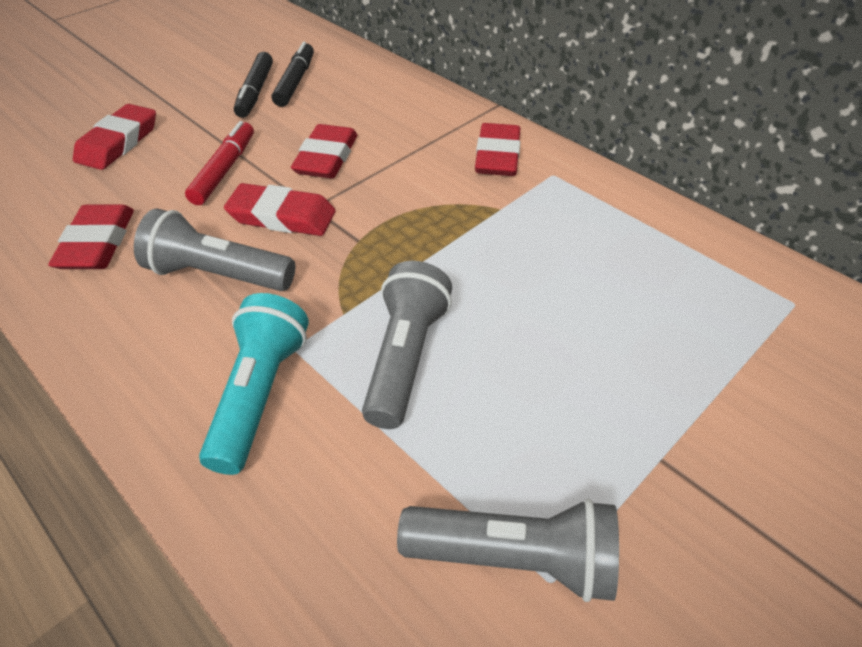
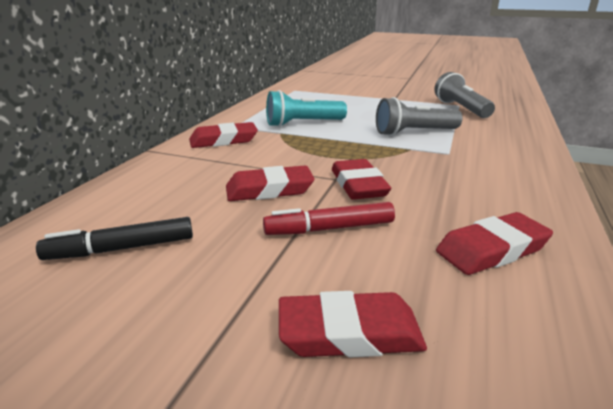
camera: 115 degrees left, 20 degrees down
(218, 274) = (438, 187): grey flashlight -> none
(255, 92) = (158, 269): black marker -> none
(260, 394) = (484, 152): turquoise flashlight -> turquoise flashlight (303, 124)

